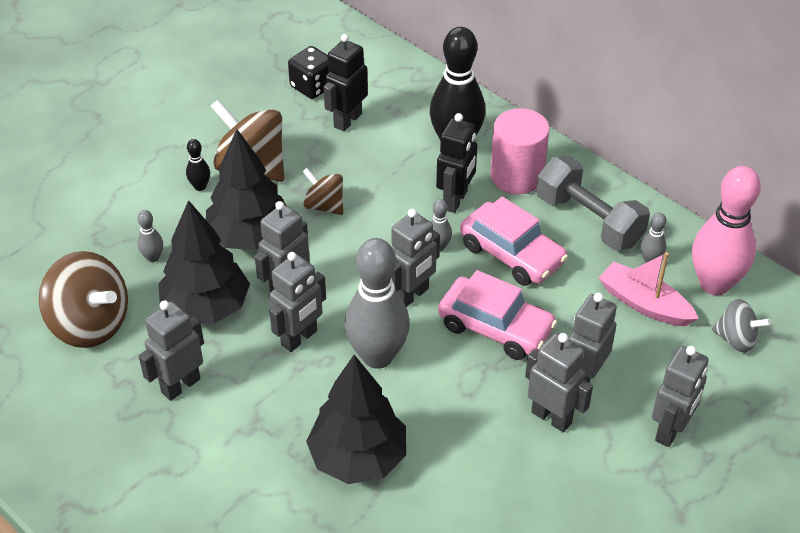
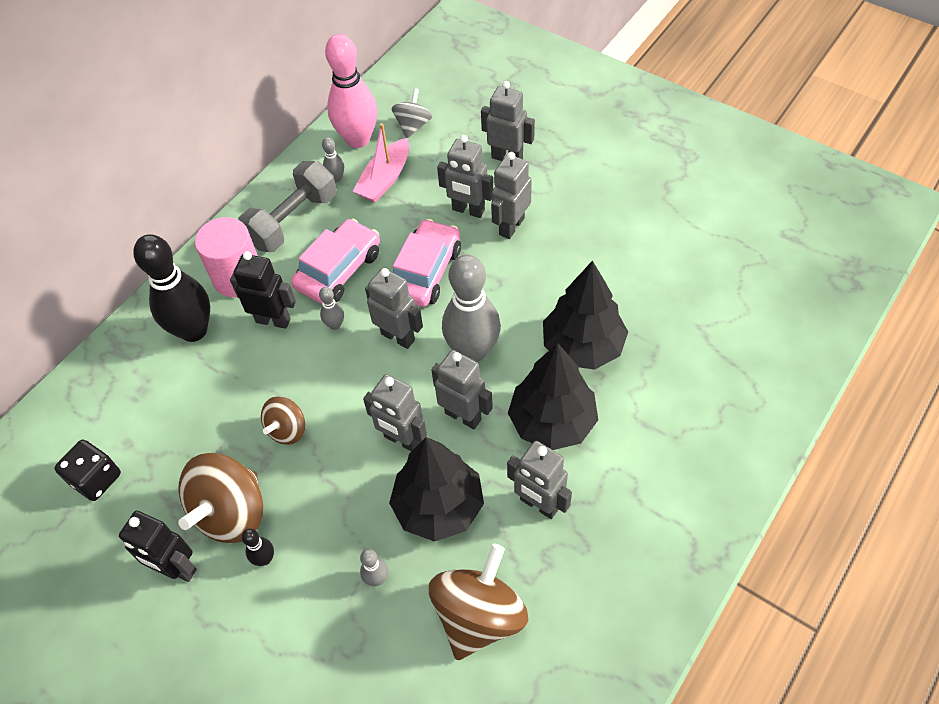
camera: 95 degrees left, 10 degrees up
(250, 237) = (337, 489): black tree -> black tree (552, 422)
(347, 120) = (155, 433): black robot -> black robot (176, 568)

